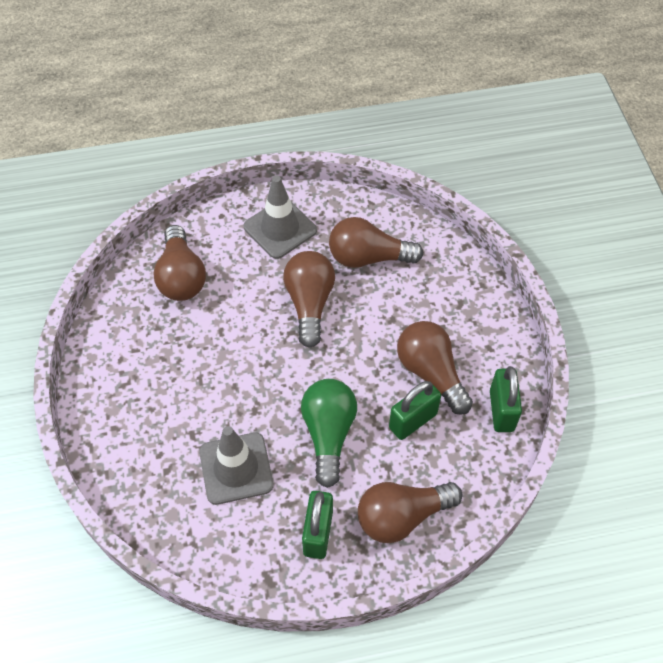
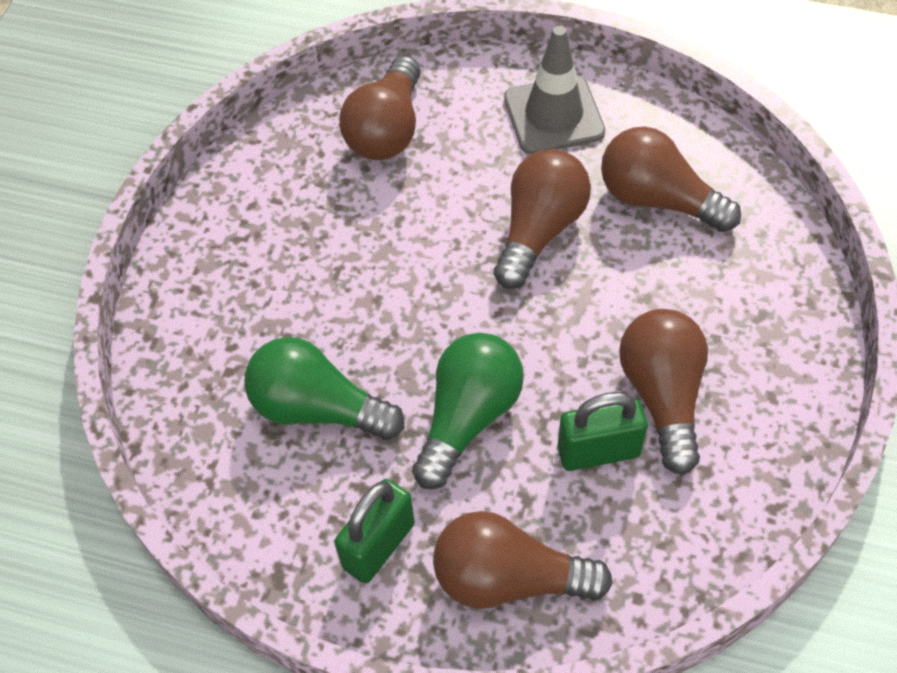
camera: 30 degrees right, 0 degrees up
(236, 468) = (318, 408): grey traffic cone -> green light bulb
(501, 410) = (741, 495): green padlock -> none

